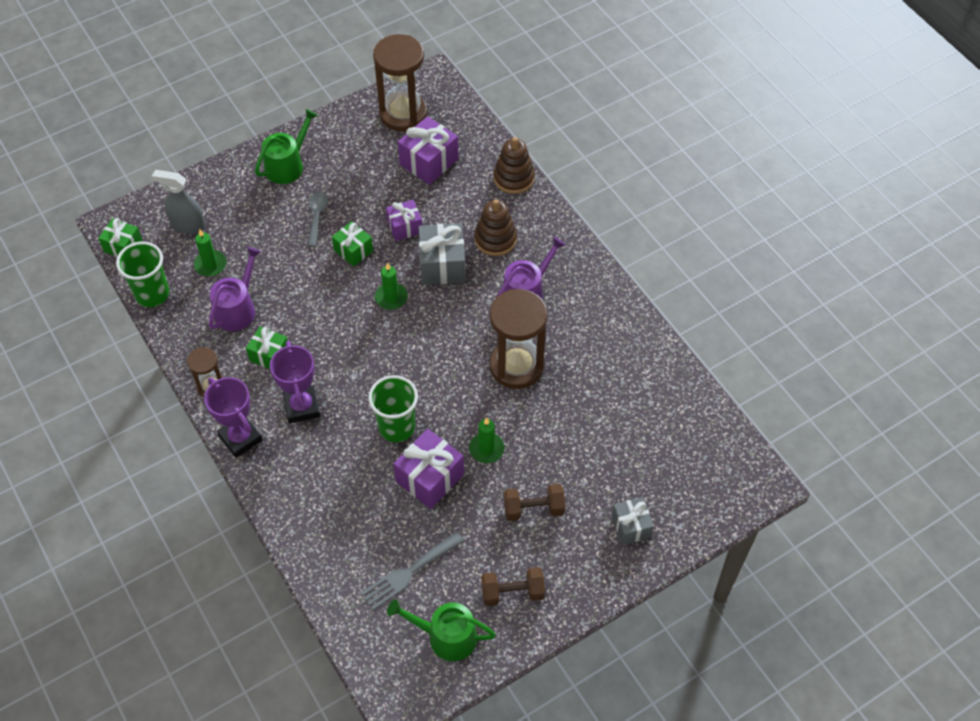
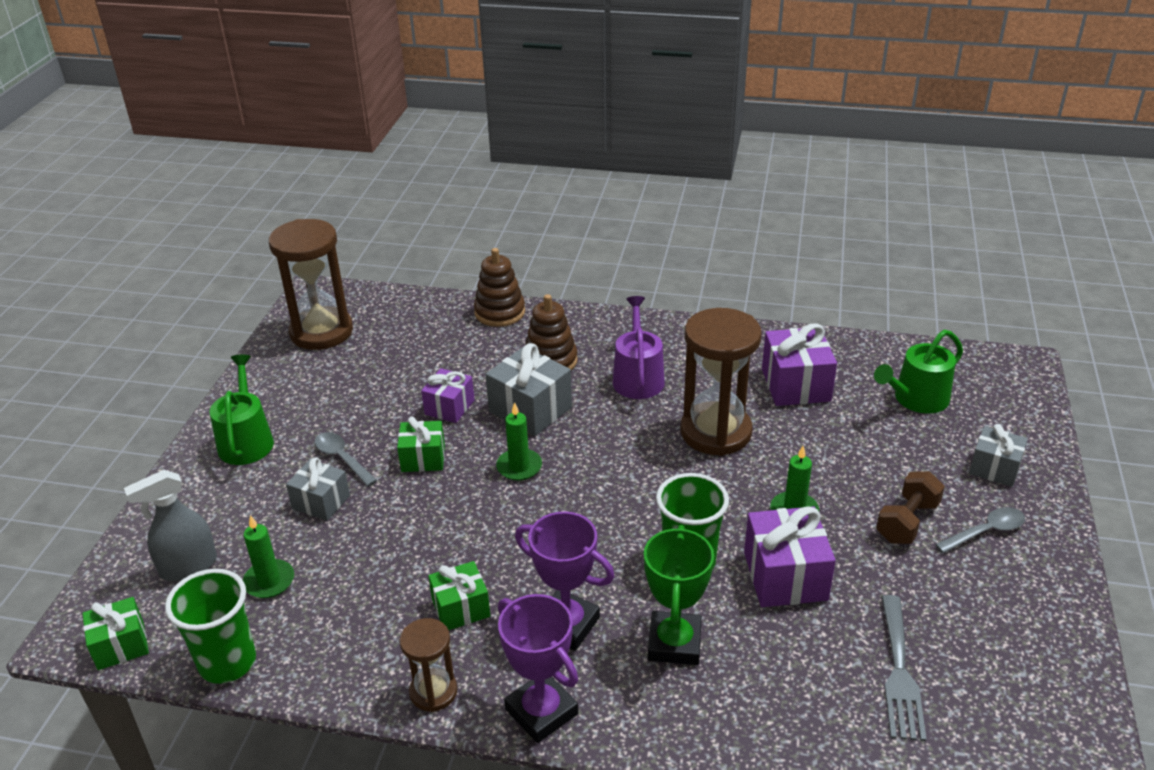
camera: 45 degrees left, 20 degrees down
(237, 309) = (361, 596): purple watering can -> none
(240, 438) = (541, 711): purple trophy -> purple trophy turned 45 degrees clockwise
(279, 237) = (321, 502): none -> grey gift
(334, 461) = (674, 643): none -> green trophy
(429, 162) = (400, 348): purple gift -> purple gift (795, 385)
(446, 636) = (1021, 694): green watering can -> green watering can (916, 399)
(512, 592) = (1004, 601): brown dumbbell -> none
(565, 553) = (986, 531): none -> grey spoon

